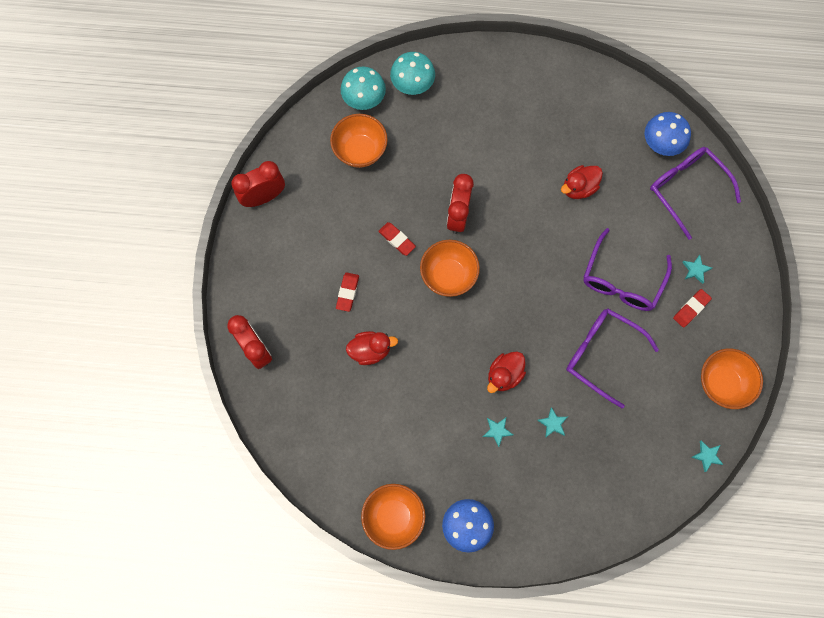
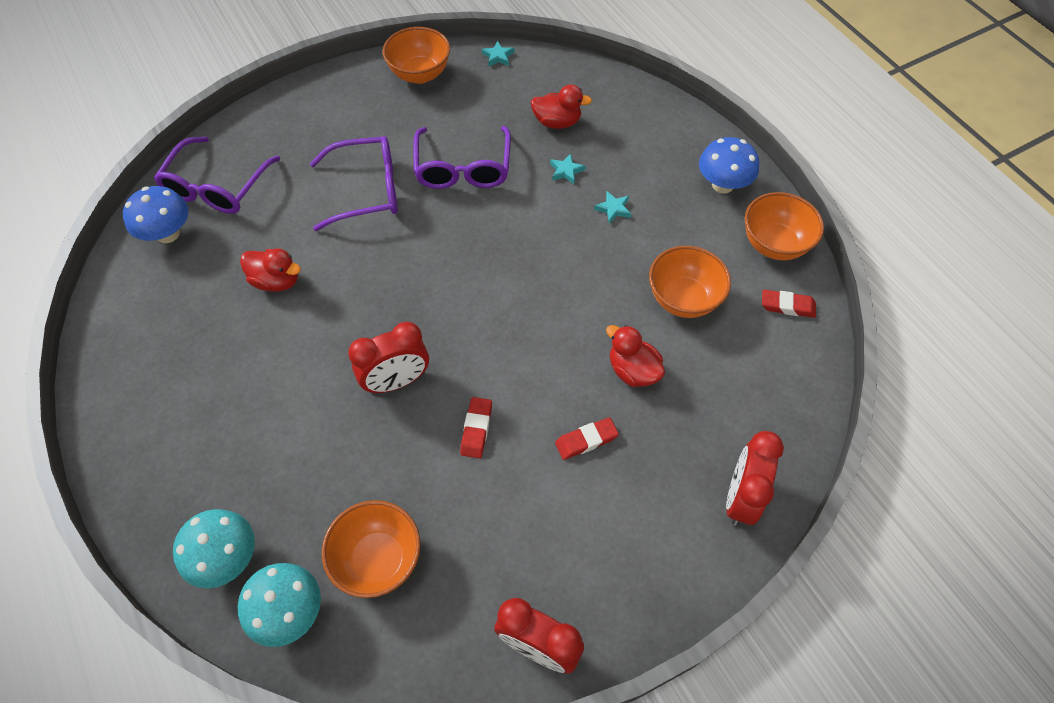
camera: 125 degrees left, 15 degrees down
(448, 275) = (481, 346): orange bowl -> orange bowl (683, 299)
(504, 375) = (552, 233): red duck -> red duck (557, 122)
(691, 309) = (359, 125): red eraser -> red eraser (787, 306)
(695, 270) = (312, 140): turquoise star -> none

